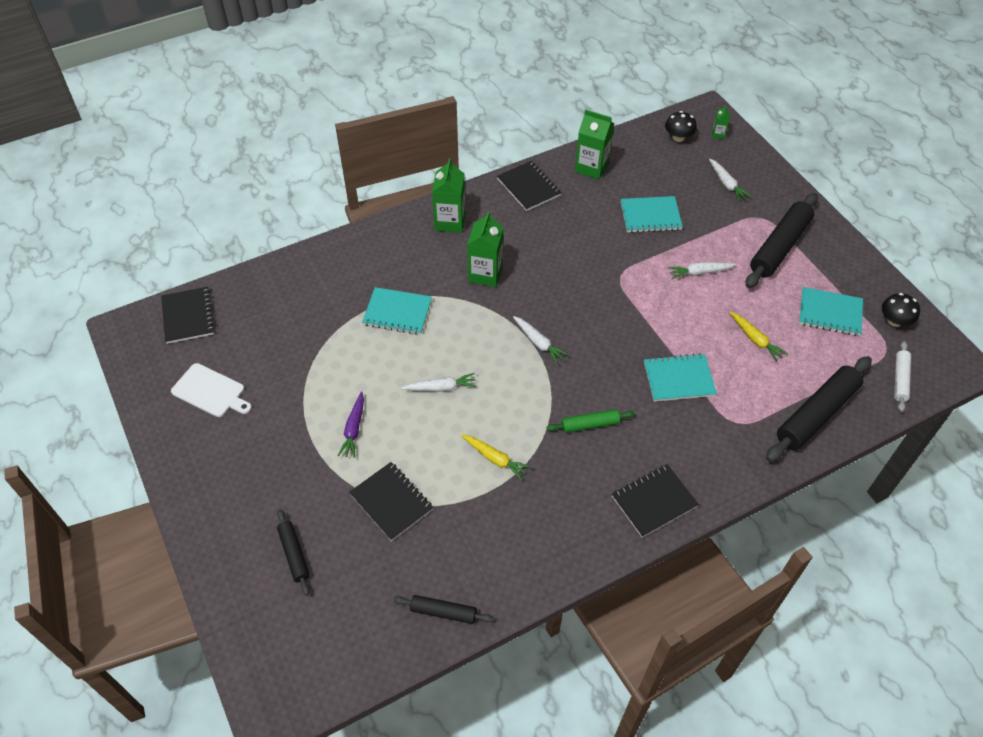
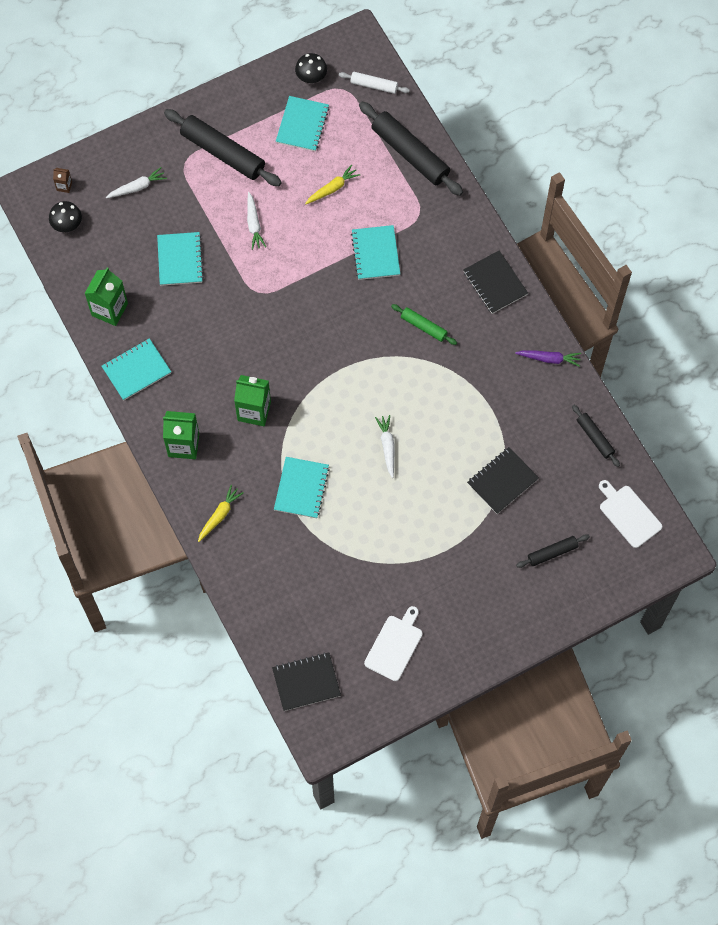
camera: 90 degrees left, 15 degrees up
(334, 650) = (628, 514): none -> white cutting board
(354, 429) = (432, 517): purple carrot -> purple carrot (549, 359)
(443, 612) = (594, 438): black rolling pin -> black rolling pin turned 45 degrees counterclockwise
(495, 459) = (459, 401): yellow carrot -> yellow carrot (220, 515)
(529, 187) = (136, 370): black notebook -> turquoise notebook
(538, 343) = (337, 365): white carrot -> none
(590, 425) = (424, 326): green rolling pin -> green rolling pin turned 45 degrees counterclockwise
(718, 134) = (64, 186): green carton -> brown carton

